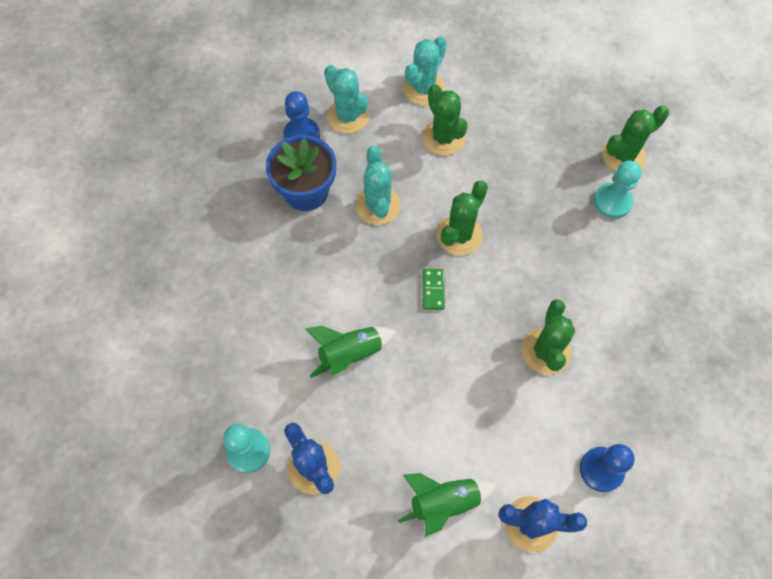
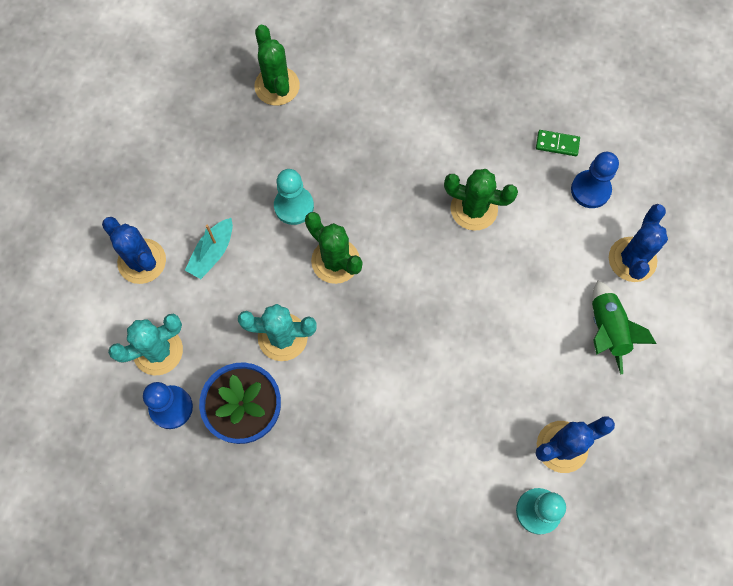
camera: 80 degrees left, 5 degrees up
(350, 354) = (449, 393): green rocket -> none
(423, 88) = (142, 261): turquoise cactus -> blue cactus
(433, 290) = (392, 299): green domino -> green domino (557, 144)
(443, 137) = (212, 253): green cactus -> turquoise boat
(612, 201) = (327, 110): turquoise pawn -> turquoise pawn (294, 206)

